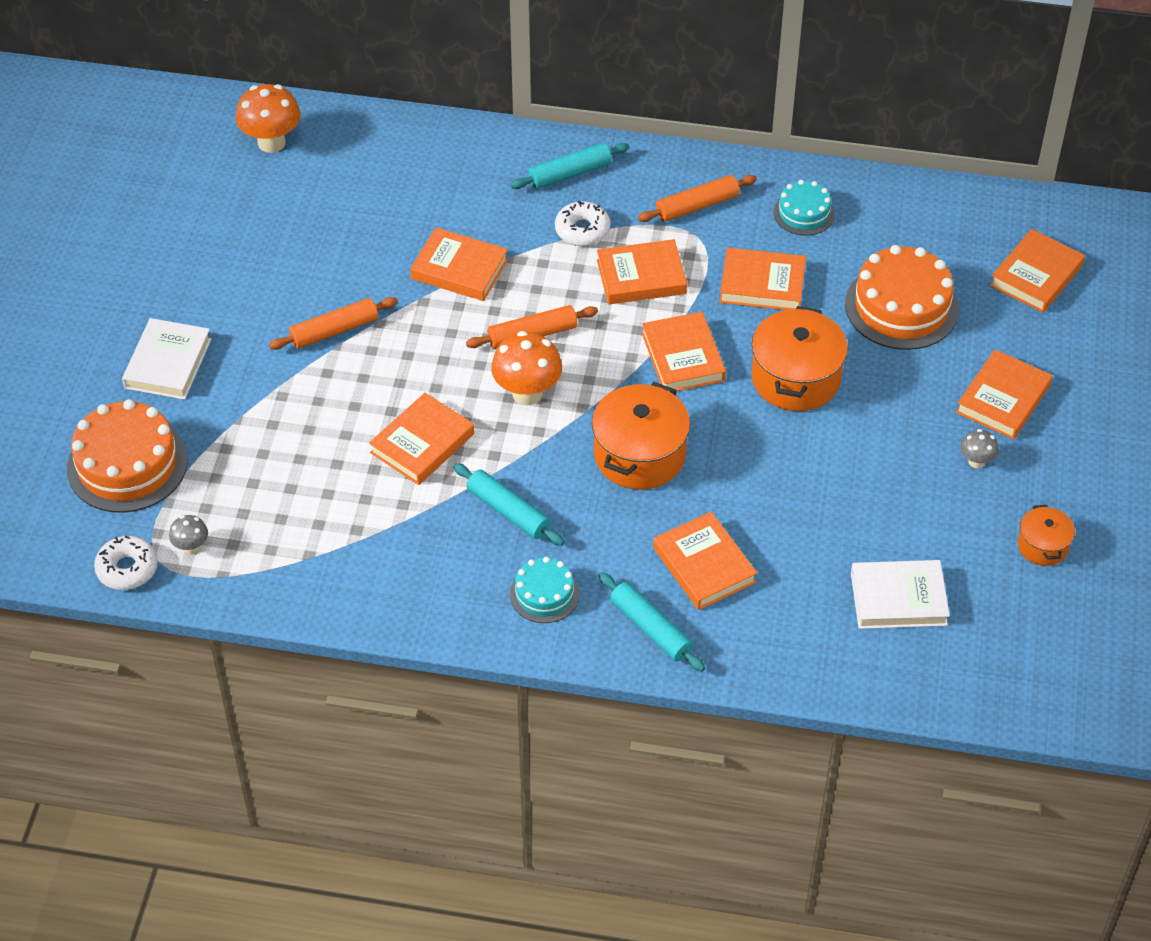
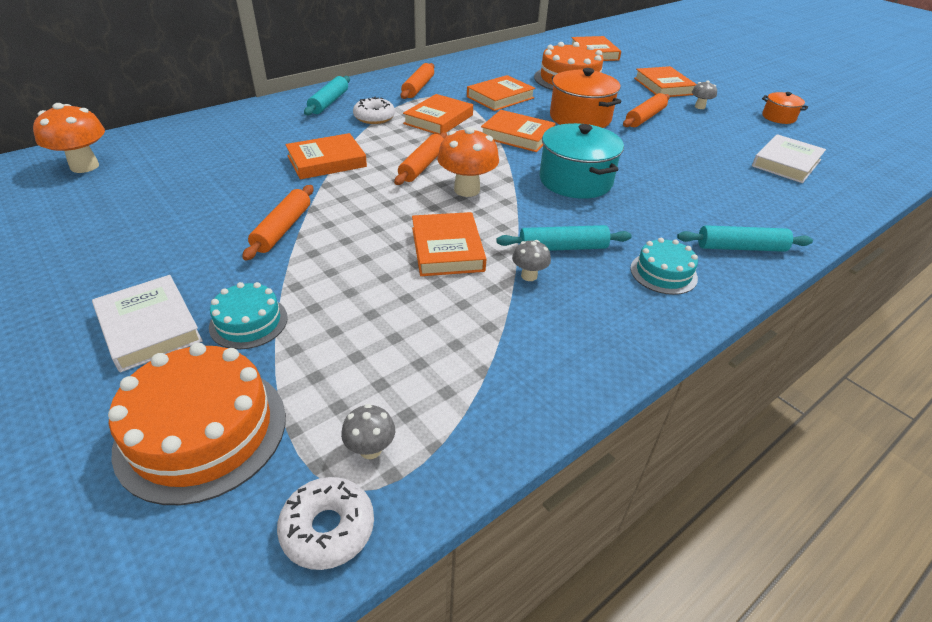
camera: 50 degrees left, 10 degrees down
(443, 514) = (529, 276): none -> grey mushroom
(639, 455) = (575, 180): orange pot -> turquoise pot
(704, 565) = (698, 203): orange book -> none
(804, 213) = (471, 71): turquoise cake -> turquoise cake (248, 322)
(872, 430) = (645, 117): none -> orange rolling pin

